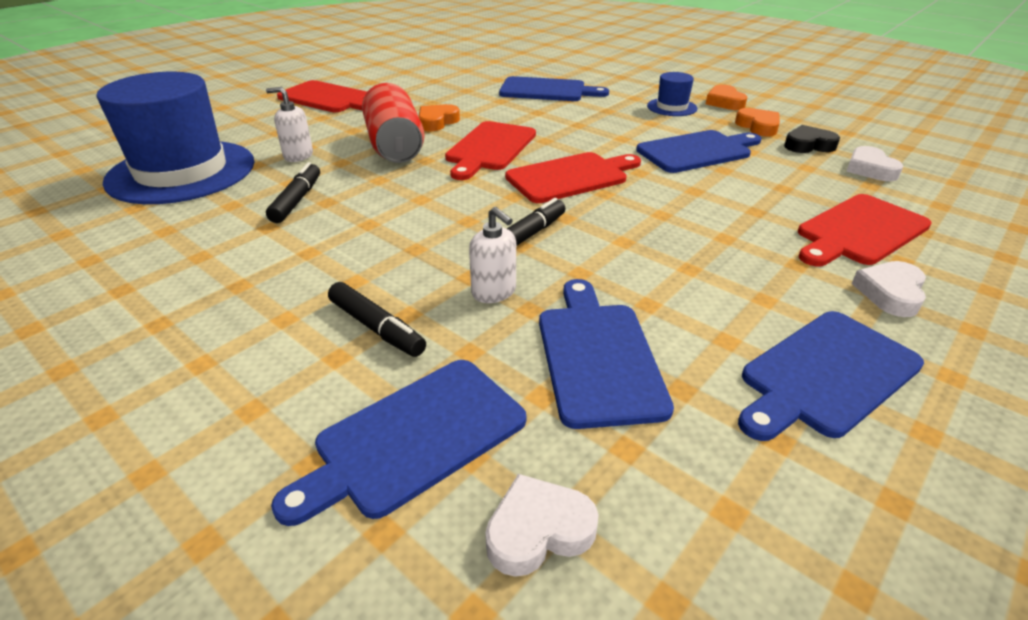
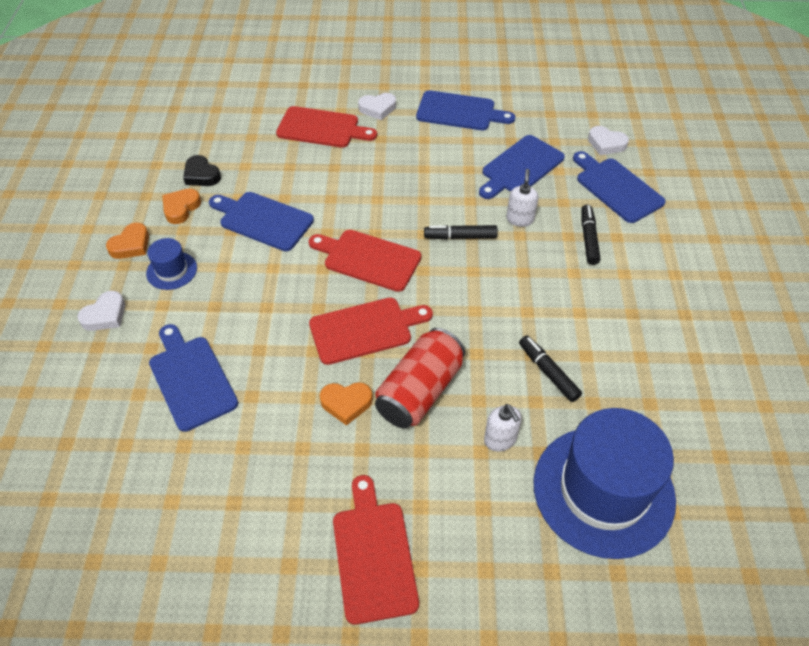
camera: 130 degrees left, 15 degrees up
(297, 200) = (548, 372): black marker -> black marker turned 90 degrees clockwise
(414, 438) = (616, 188): blue cutting board -> blue cutting board turned 135 degrees counterclockwise
(870, 169) = (224, 141): white heart -> white heart (105, 315)

